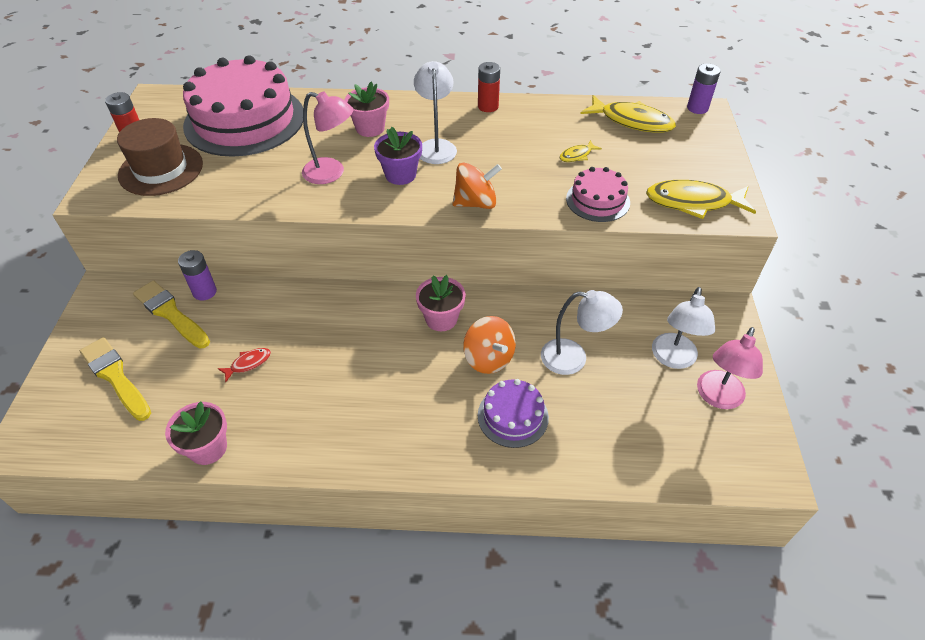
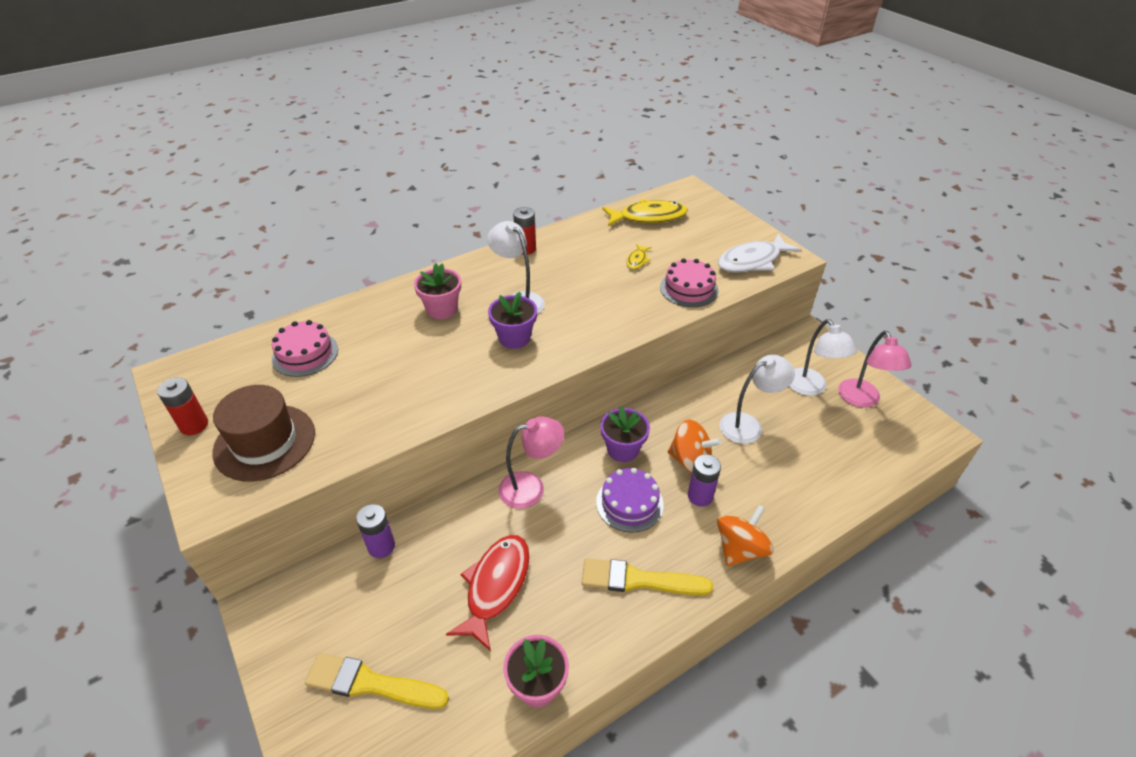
camera: 35 degrees left, 5 degrees down
(170, 313) = (366, 587): yellow brush -> yellow brush (638, 580)
(244, 120) = (305, 354): pink cake -> pink cake, size x0.47
(248, 363) = (496, 586): red fish -> red fish, size x2.09
(331, 173) = (450, 364): pink lamp -> pink lamp (531, 487)
(441, 319) = (623, 449): pink flower pot -> purple flower pot
(475, 203) = (602, 333): orange spinning top -> orange spinning top (740, 549)
(513, 416) = (751, 495): purple cake -> purple cake (629, 503)
(693, 202) = (752, 261): yellow fish -> white fish
(697, 108) = (682, 189): purple battery -> purple battery (700, 496)

